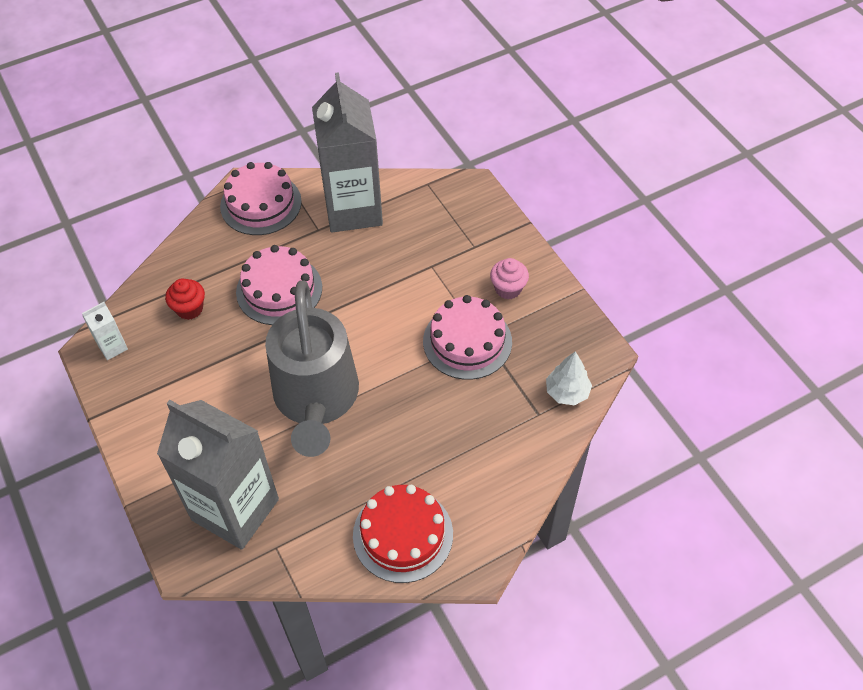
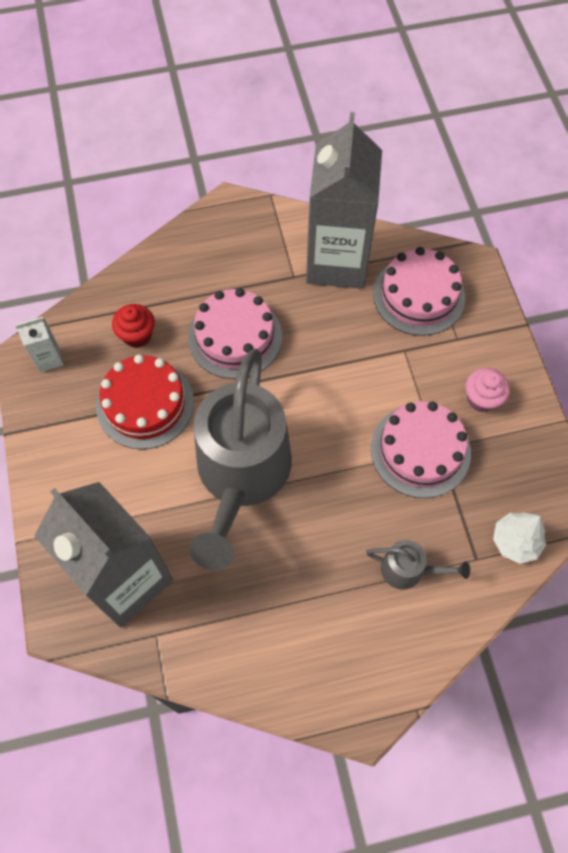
camera: 15 degrees right, 10 degrees up
(261, 204) = (241, 231): pink cake -> pink cake (418, 295)
(403, 534) = (292, 659): red cake -> red cake (145, 404)
(483, 437) = (409, 570): none -> grey watering can

